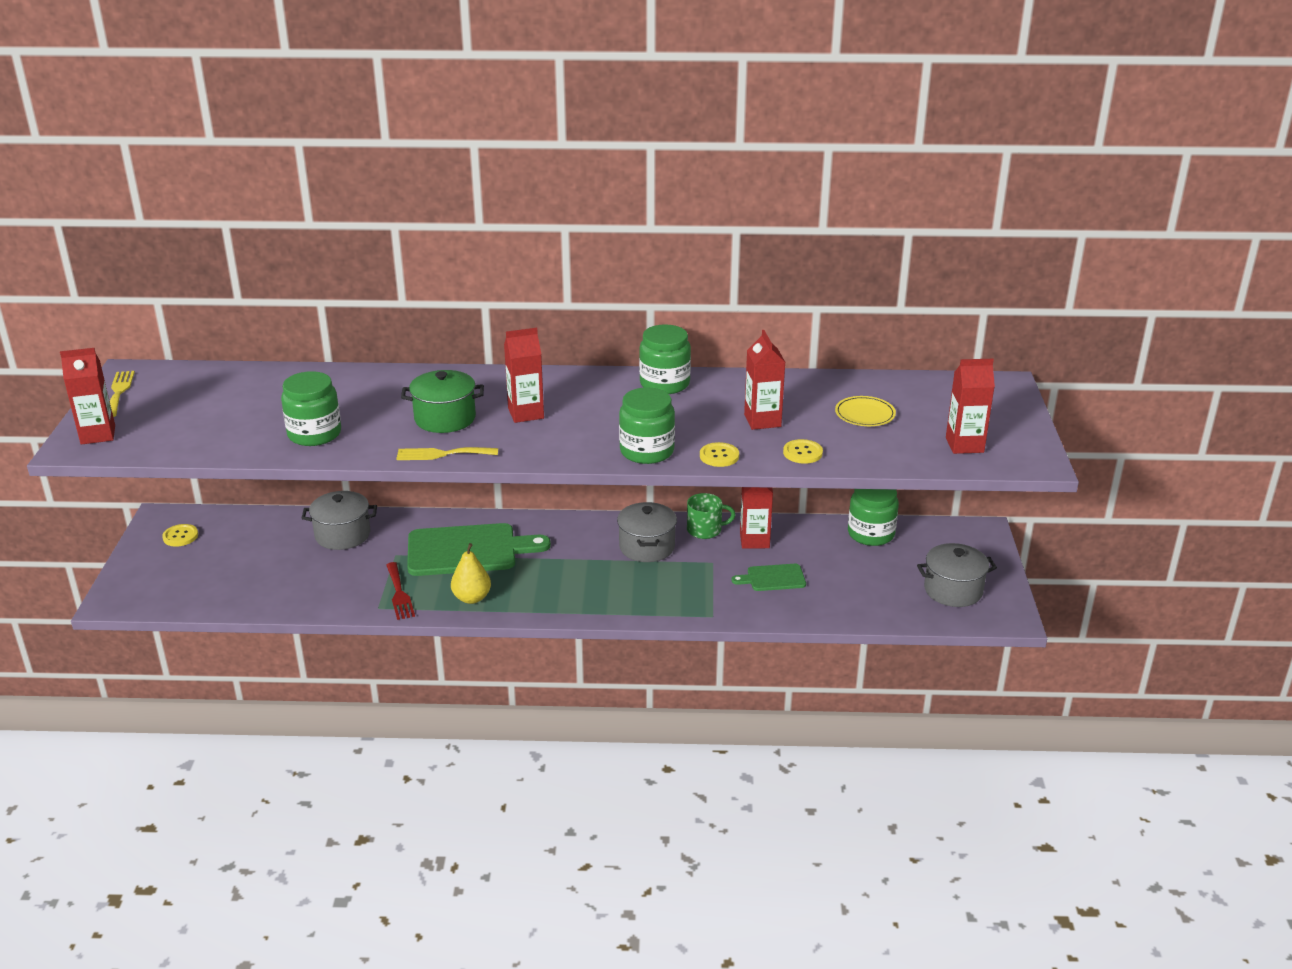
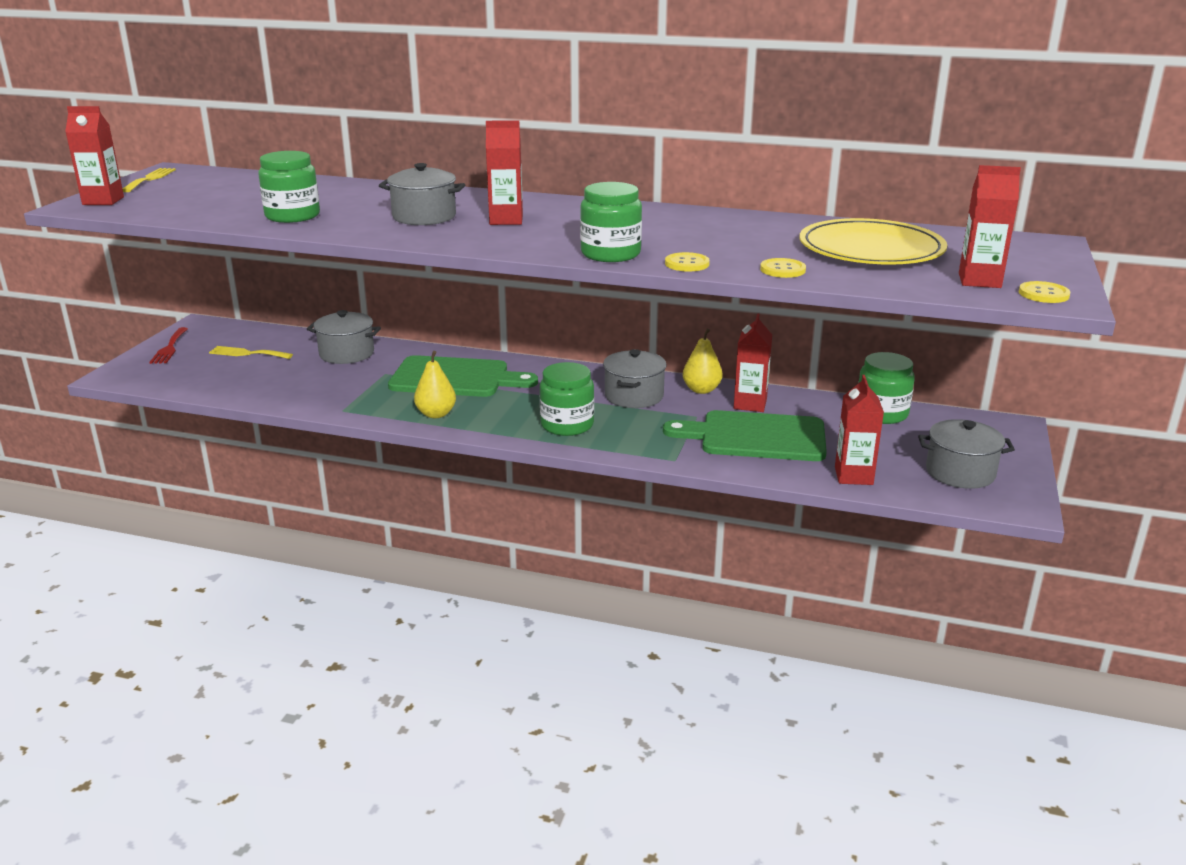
camera: 15 degrees right, 5 degrees down
(180, 536) = (205, 339): yellow button -> yellow button (1043, 294)
(399, 594) = (369, 402): red fork -> red fork (169, 348)
(442, 454) = (400, 238): yellow fork -> yellow fork (247, 353)
(445, 418) = (424, 217): green pot -> grey pot
(664, 384) = (663, 213): green jar -> green jar (567, 425)
(705, 530) = (701, 390): green mug -> yellow pear
(762, 421) = (751, 244): red carton -> red carton (853, 476)
(773, 578) = (756, 437): green cutting board -> green cutting board, size x2.01
(865, 414) = (871, 249): yellow plate -> yellow plate, size x2.10

